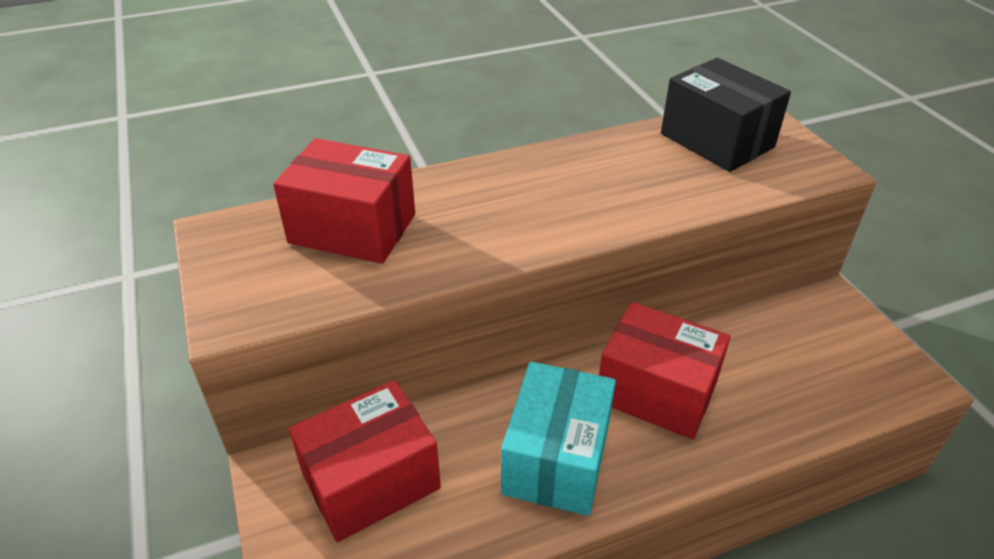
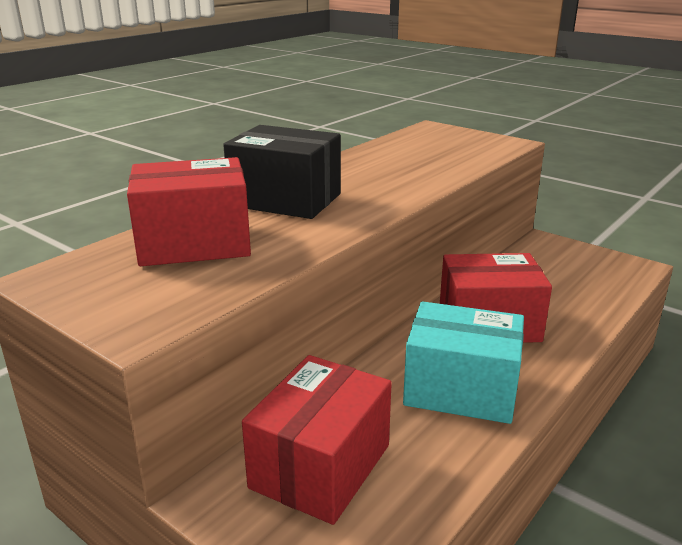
camera: 30 degrees left, 15 degrees down
(556, 459) = (461, 389): turquoise box -> turquoise box turned 60 degrees counterclockwise
(717, 140) = (425, 143): black box -> black box (285, 200)

